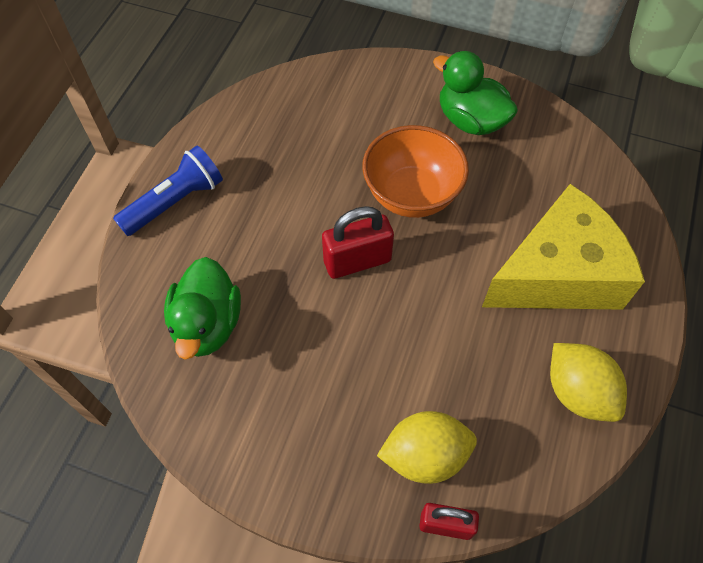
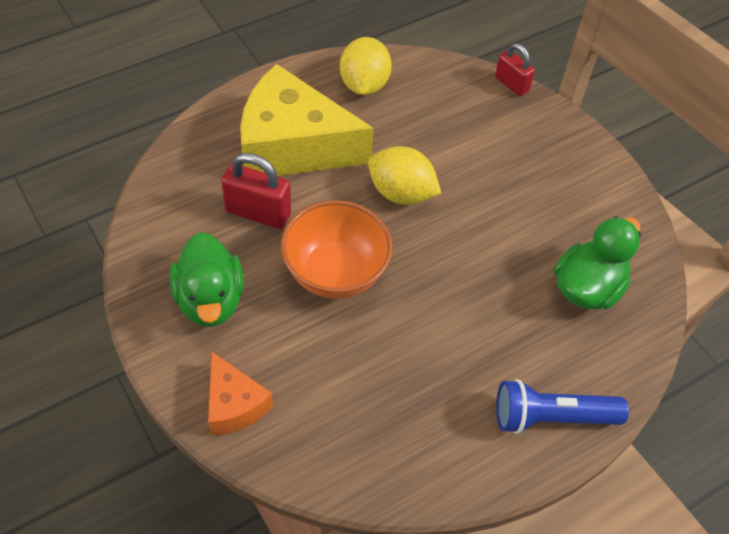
camera: 145 degrees left, 5 degrees down
(357, 261) = (431, 253): red padlock -> red padlock (258, 213)
(386, 78) = (234, 404): none -> orange cheese
(425, 455) = (493, 118): yellow lemon -> yellow lemon (401, 193)

